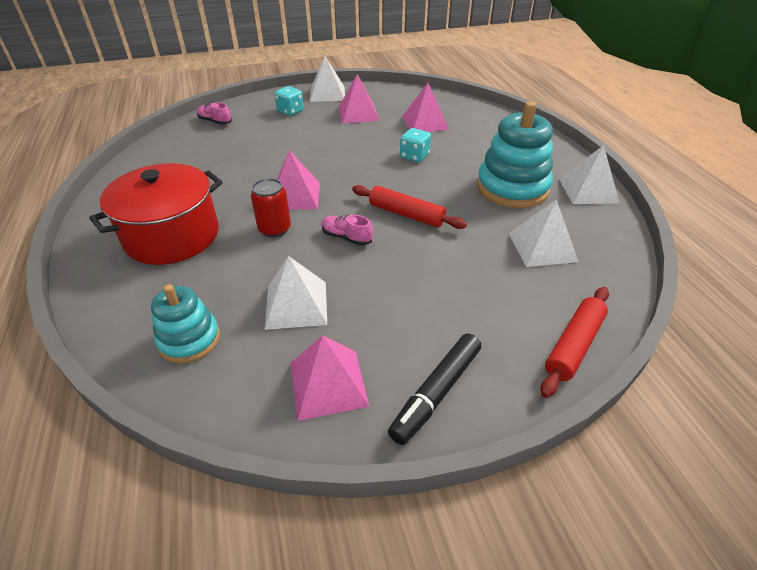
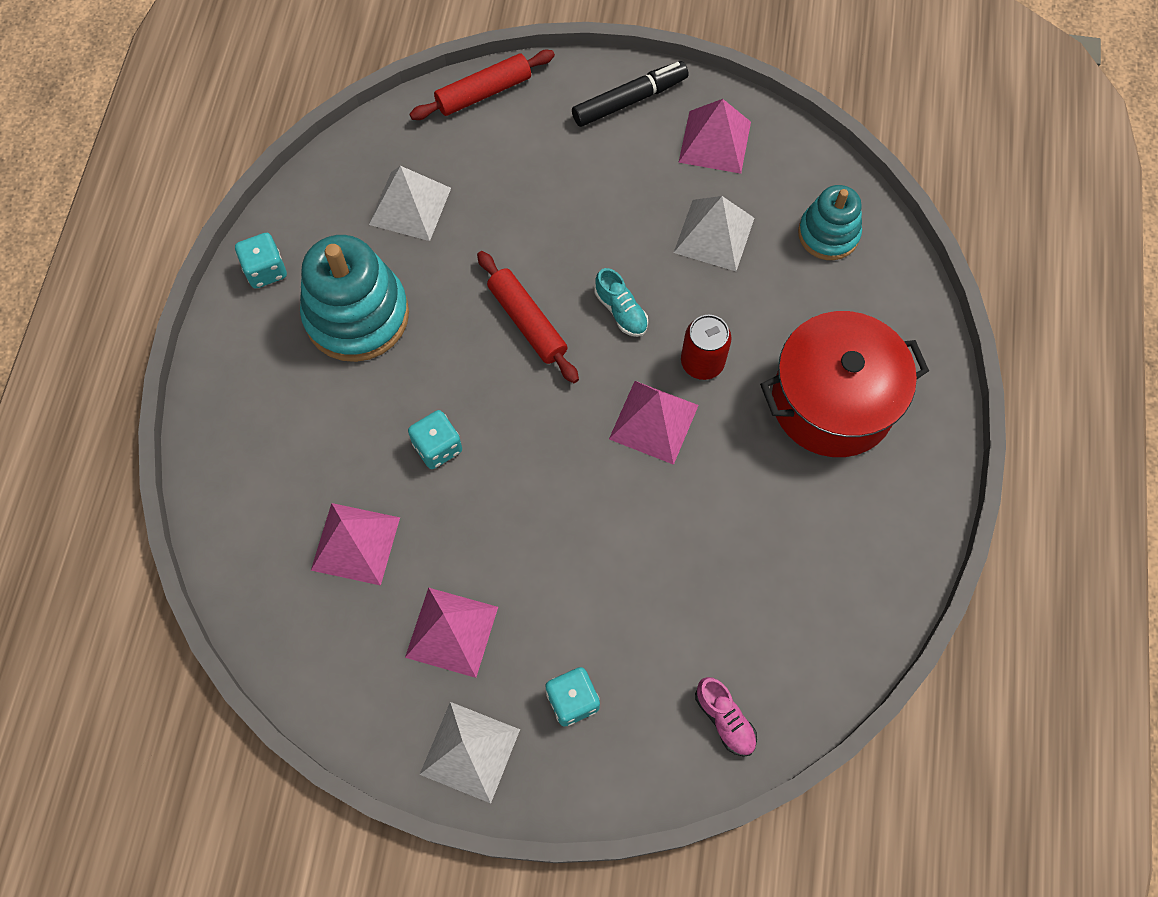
camera: 155 degrees left, 25 degrees up
(346, 237) = (621, 311): pink shoe -> turquoise shoe
(588, 190) = (265, 270): white pyramid -> turquoise dice

